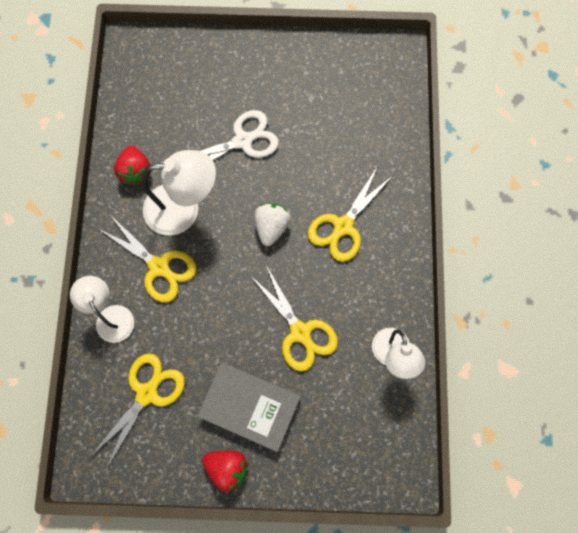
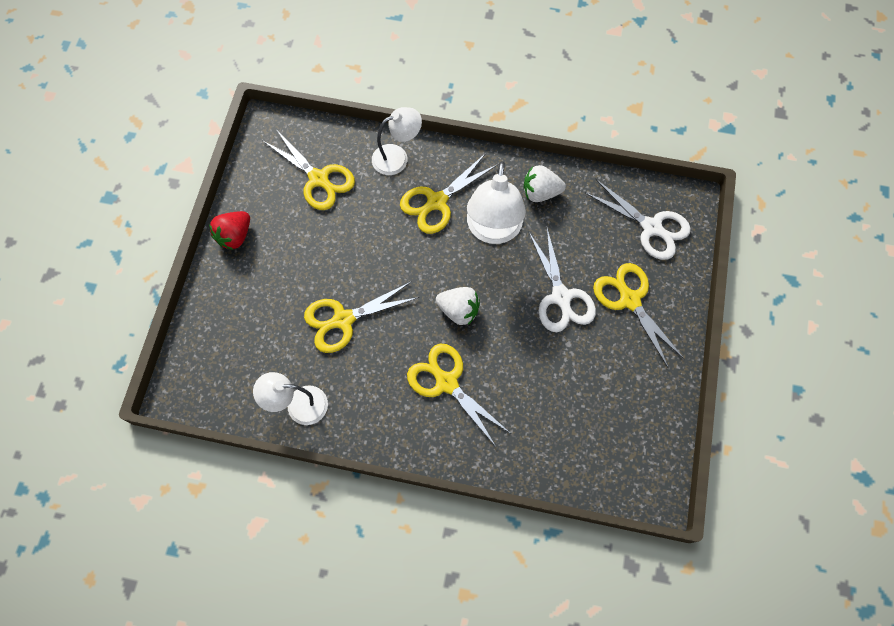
camera: 100 degrees right, 5 degrees down
(136, 171) = (540, 192): red strawberry -> white strawberry
(161, 73) = (651, 227): none -> white scissors
(236, 85) = (629, 300): none -> yellow scissors
(250, 407) = (284, 263): grey book -> none

